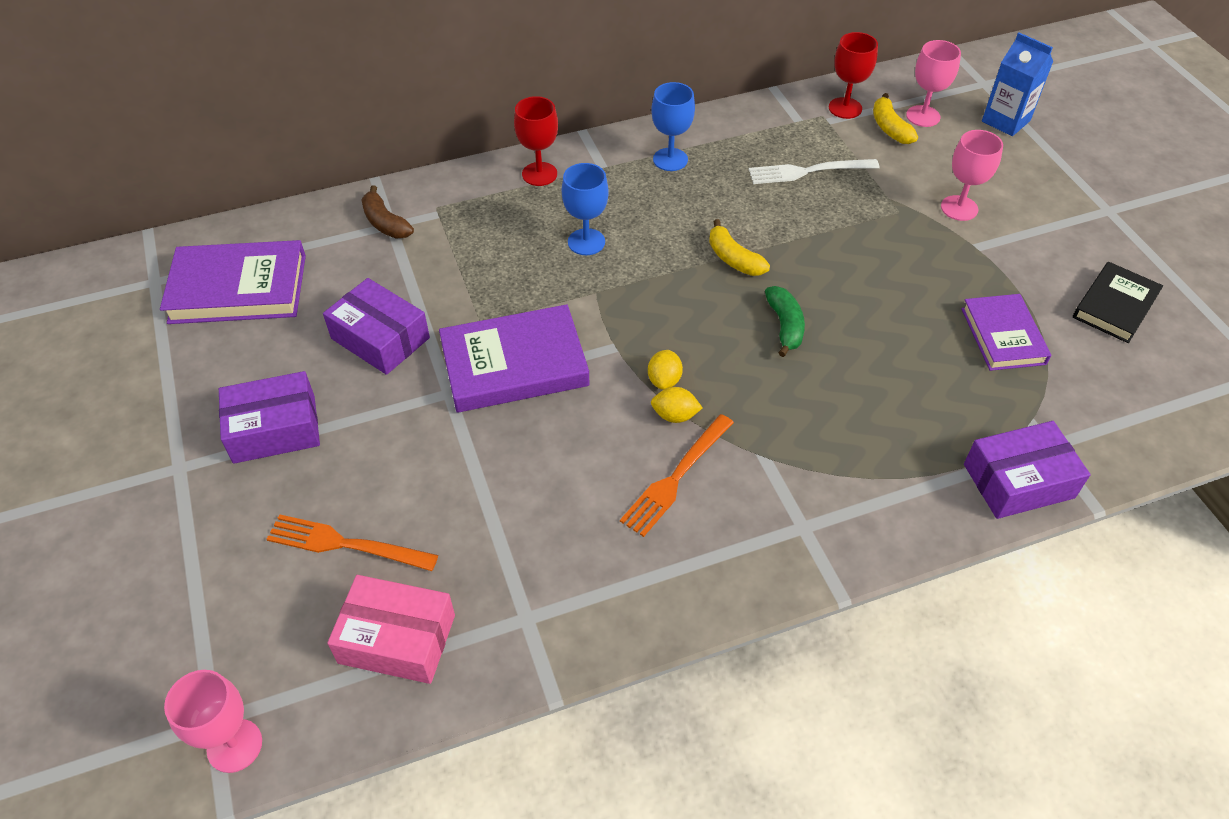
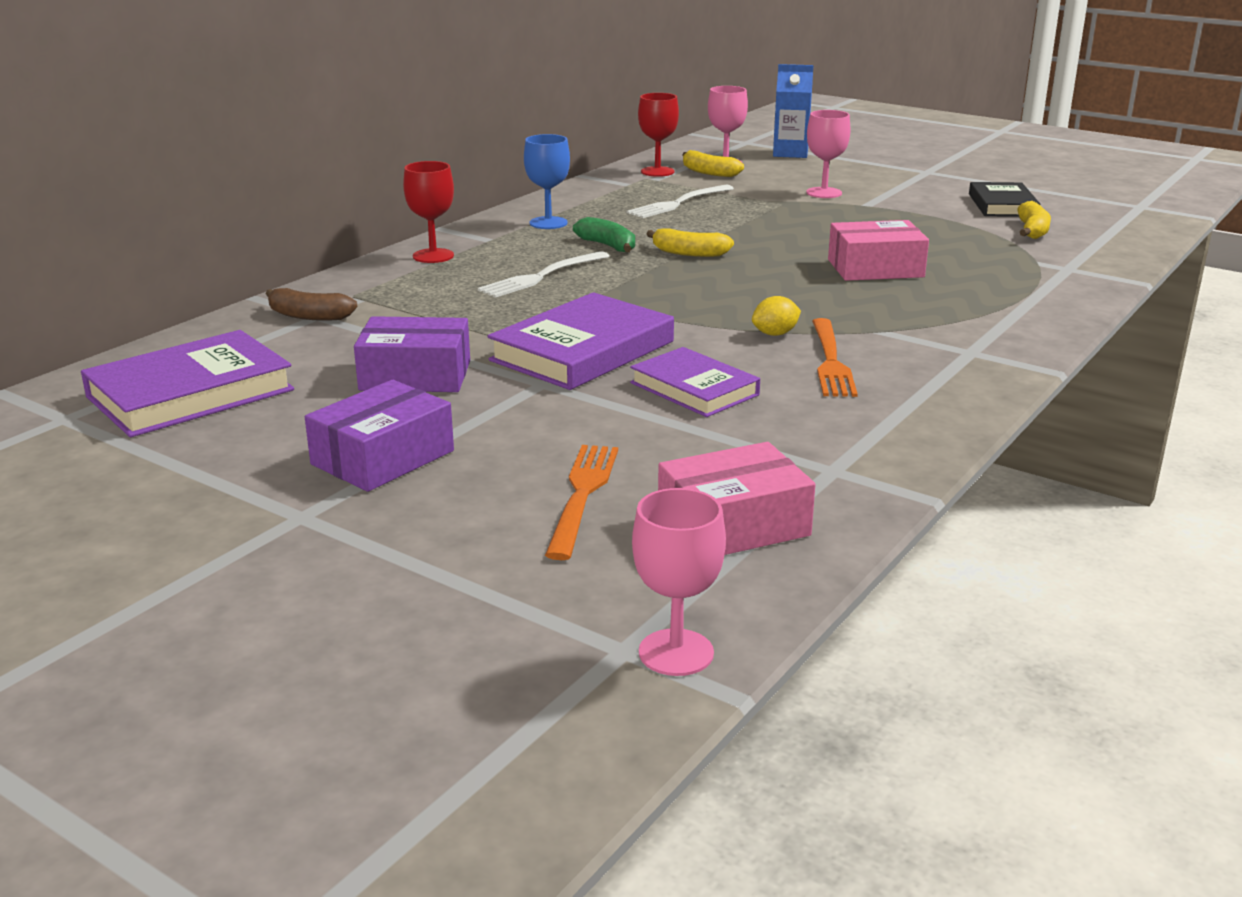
camera: 35 degrees left, 25 degrees down
(344, 544) = (582, 494): orange fork -> orange fork turned 120 degrees clockwise
(586, 242) = (541, 277): blue goblet -> white fork
(664, 380) = (735, 321): yellow lemon -> none
(785, 326) = (787, 271): green banana -> green banana (608, 246)
(865, 358) = (875, 268): none -> pink box
(1003, 336) = (953, 234): purple book -> purple book (694, 389)
(1018, 481) = (1076, 287): purple box -> none
(1090, 365) = (1032, 231): none -> yellow banana

